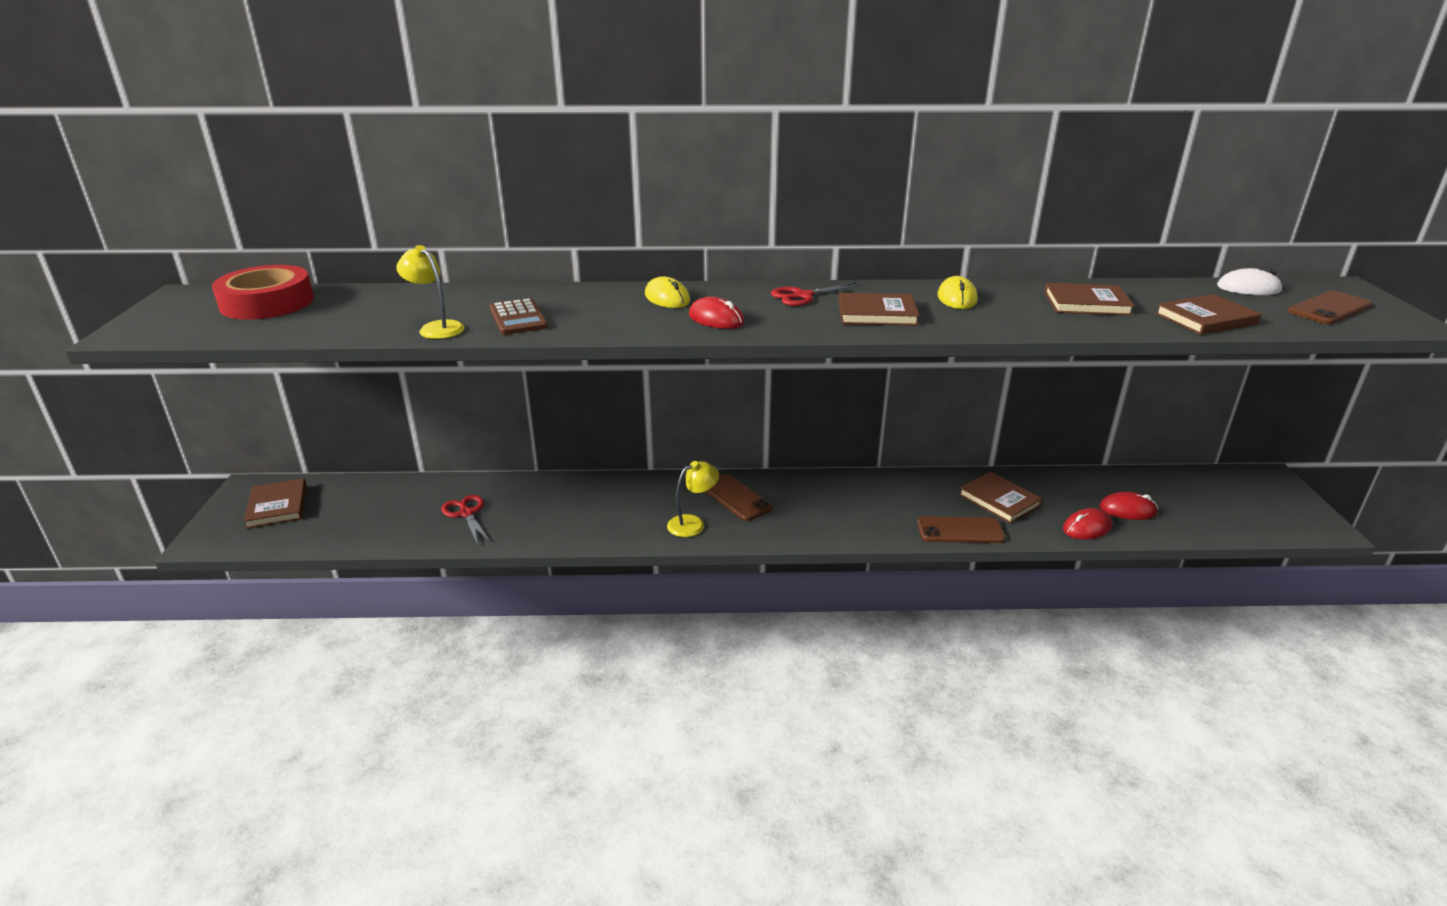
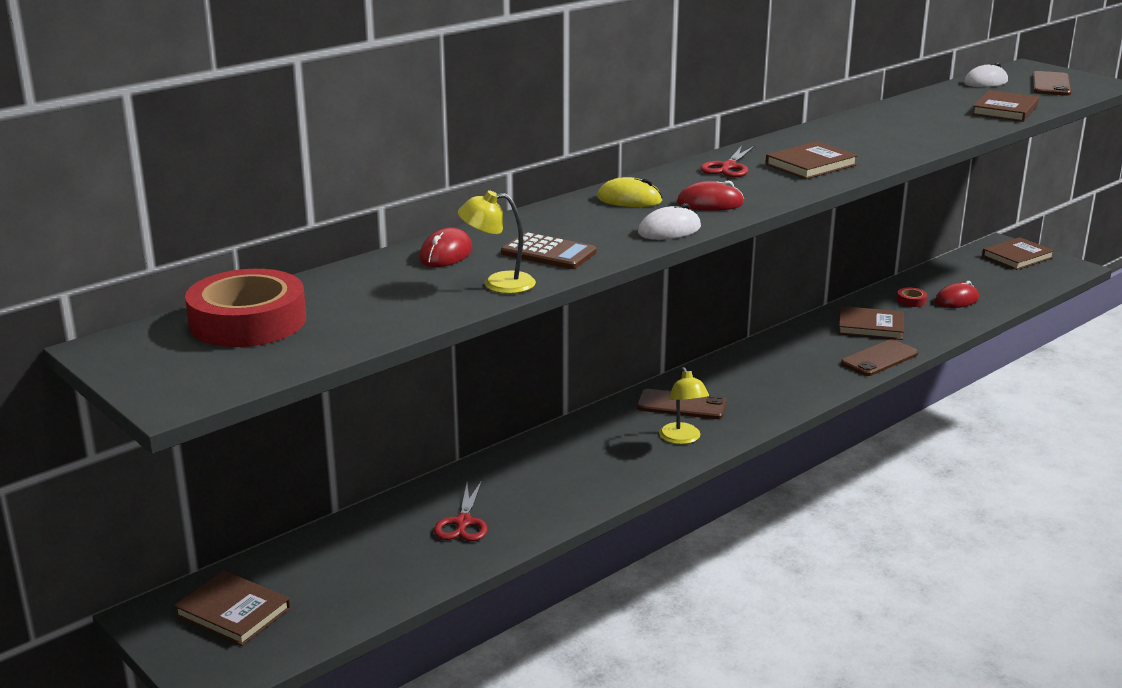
camera: 40 degrees left, 5 degrees down
(466, 513) = (463, 523): red scissors -> red scissors turned 105 degrees counterclockwise
(634, 329) = (669, 230): none -> white mouse
(693, 523) = (682, 439): yellow lamp -> yellow lamp turned 150 degrees clockwise
(957, 298) = (835, 138): yellow mouse -> none
(1078, 493) = (911, 301): none -> red tape
(1086, 303) = (920, 119): brown book -> brown book (1017, 257)
(1087, 527) = (951, 322): red mouse -> red mouse (446, 254)

